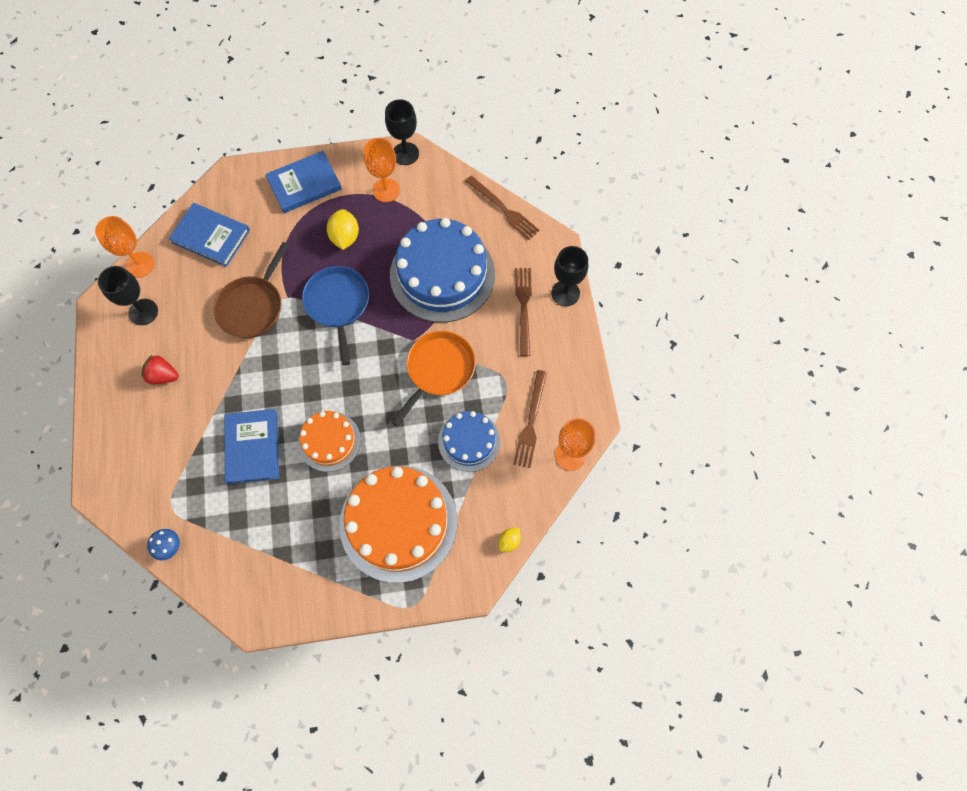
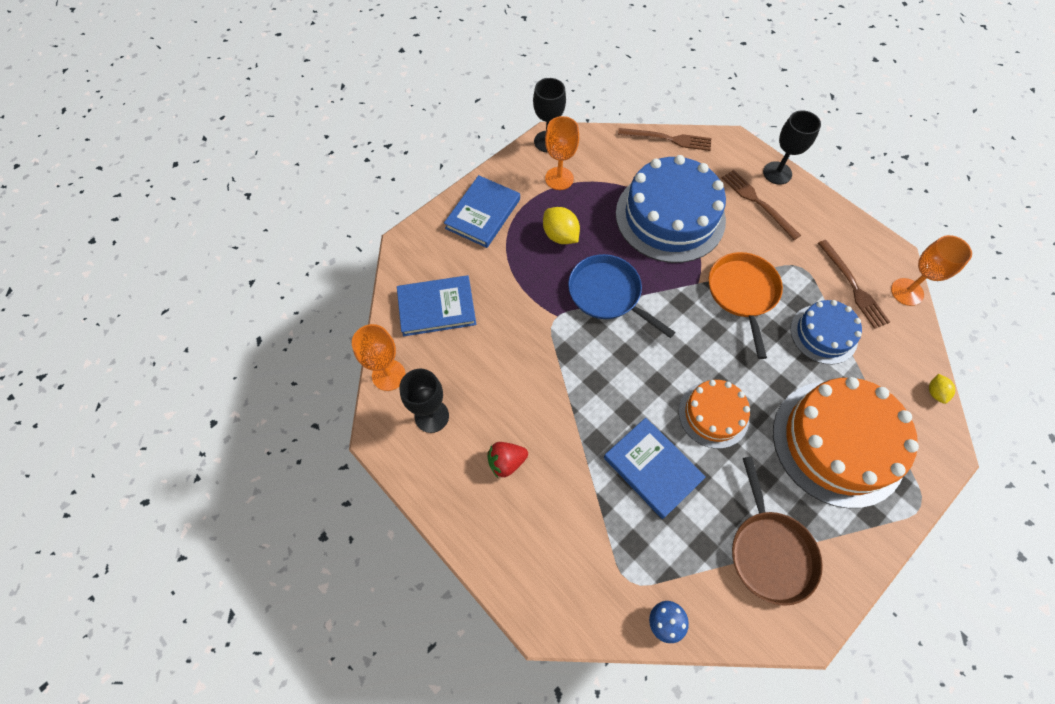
camera: 35 degrees left, 5 degrees down
(253, 306) = (533, 344): brown pan -> brown pan (770, 552)

